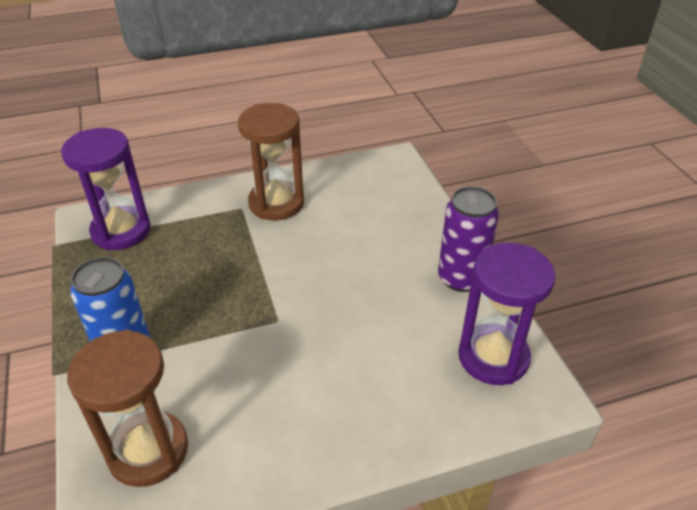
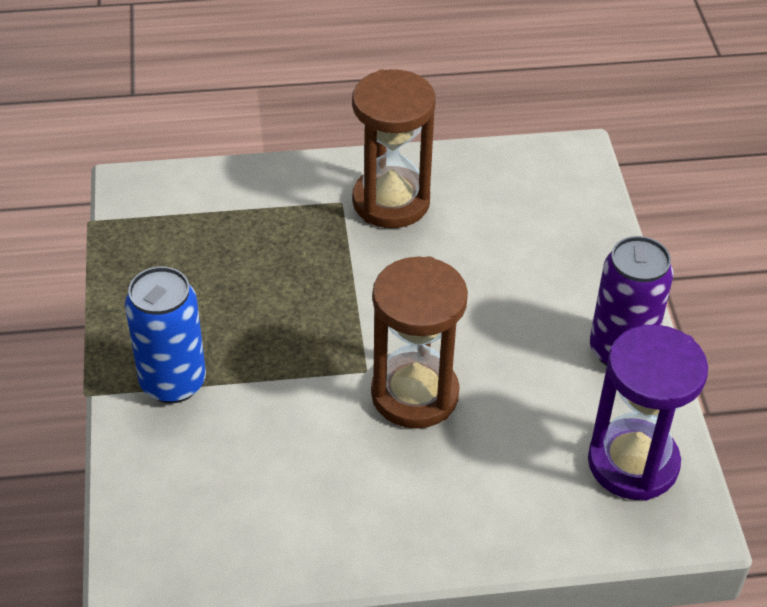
camera: 10 degrees right, 5 degrees up
(121, 231) = (177, 213): purple hourglass -> none
(148, 451) = (191, 504): brown hourglass -> brown hourglass (414, 394)

